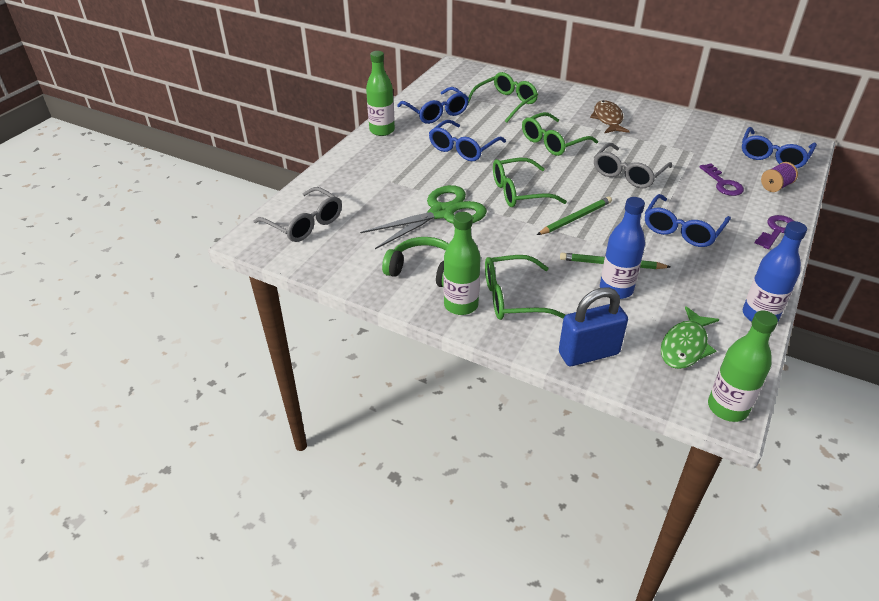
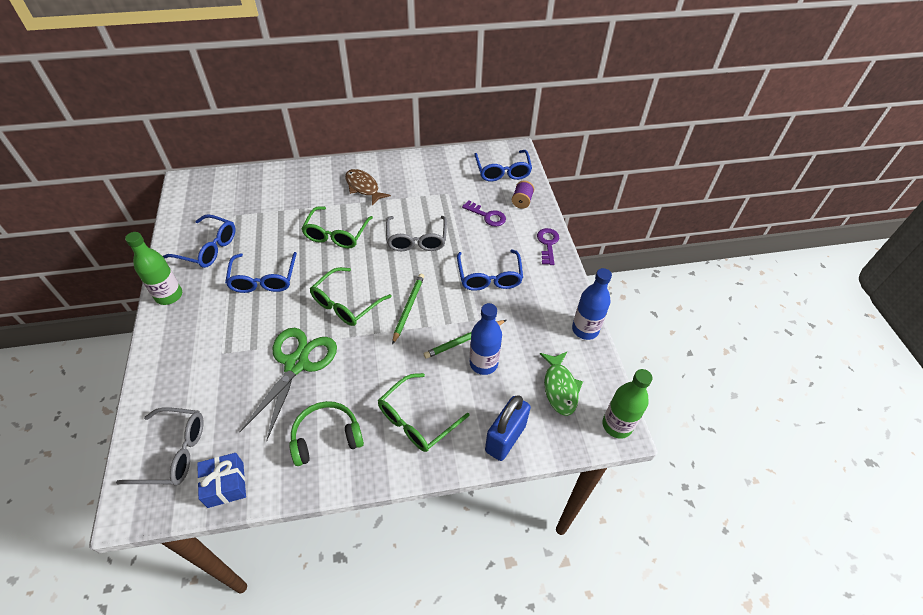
camera: 40 degrees left, 10 degrees up
(323, 260) = (226, 484): none -> blue gift
(461, 305) = (382, 454): green bottle -> none
(505, 103) = (265, 207): green glasses -> none

